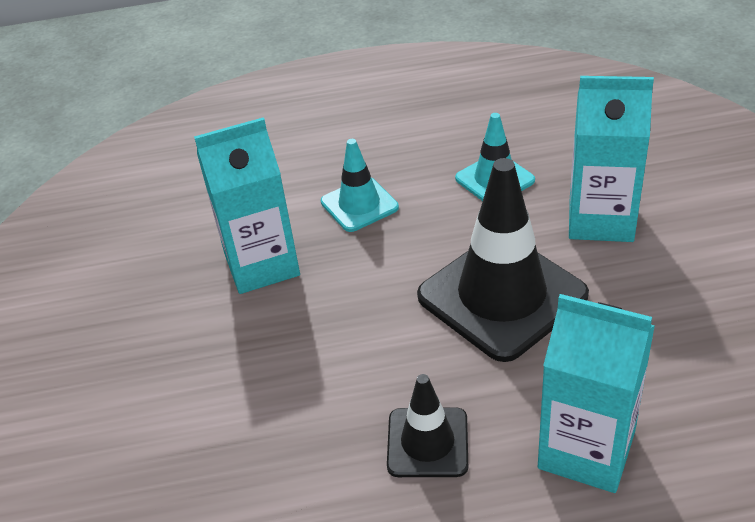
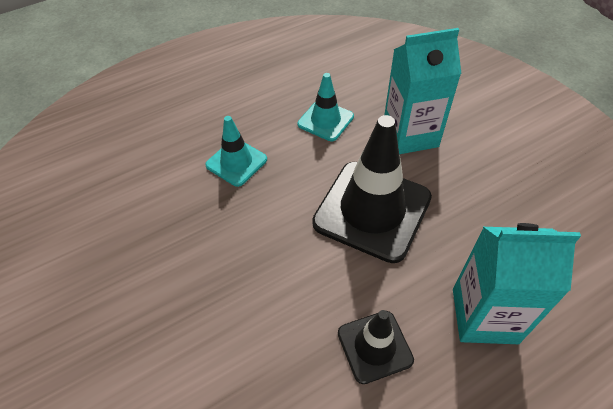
camera: 25 degrees left, 10 degrees up
(262, 265) = (181, 231): turquoise carton -> none

